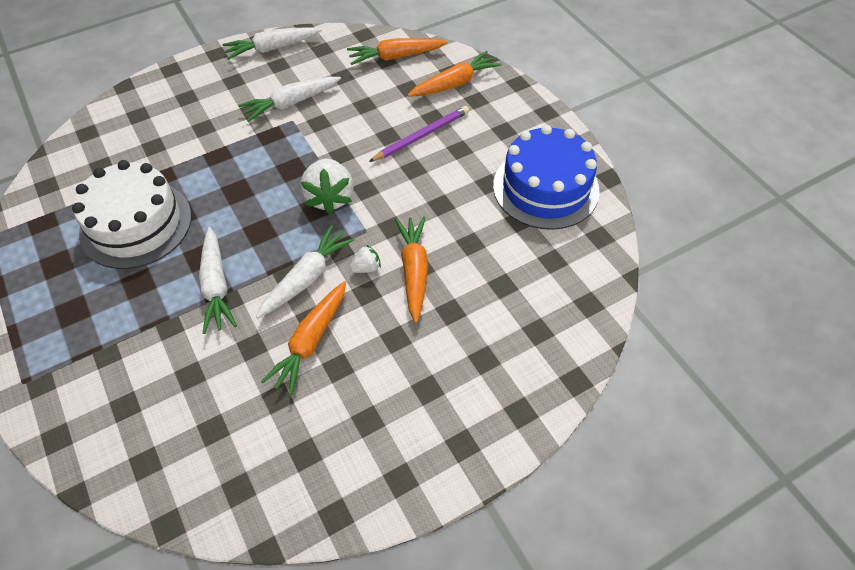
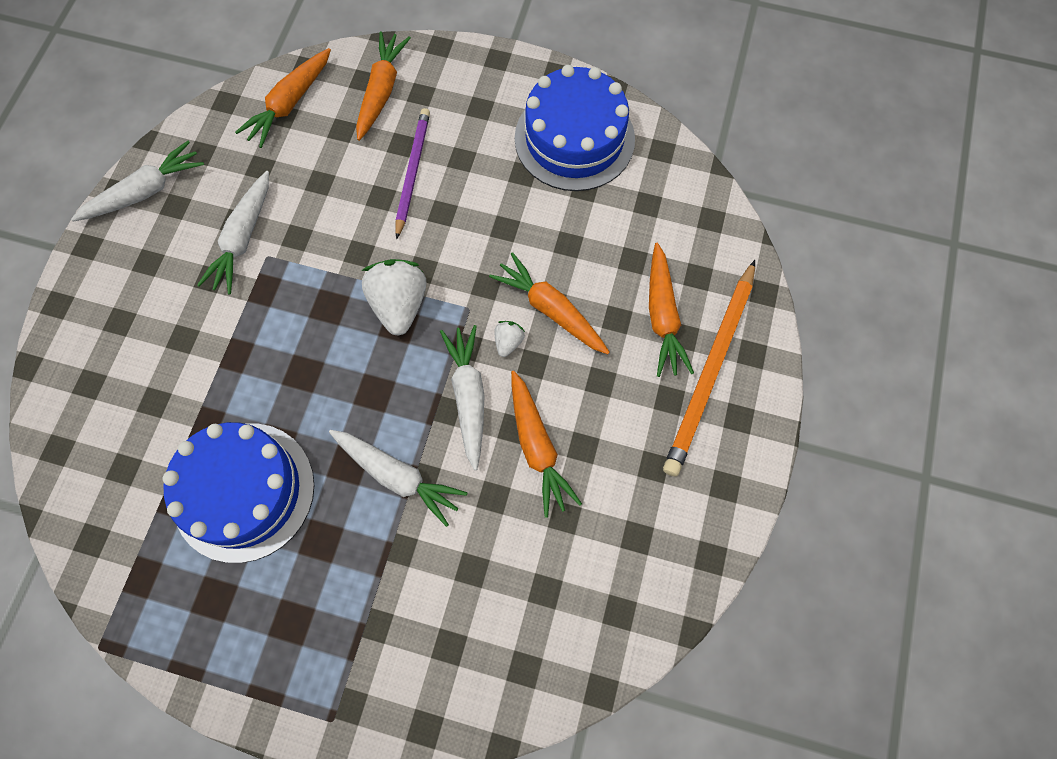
camera: 45 degrees left, 15 degrees up
(136, 224) = (243, 491): white cake -> blue cake
(273, 48) = (145, 192): white carrot -> white carrot turned 150 degrees counterclockwise
(329, 197) = (399, 305): white strawberry -> white strawberry turned 135 degrees counterclockwise
(477, 396) = (710, 370): none -> orange pencil
(483, 335) = (662, 316): none -> orange carrot

